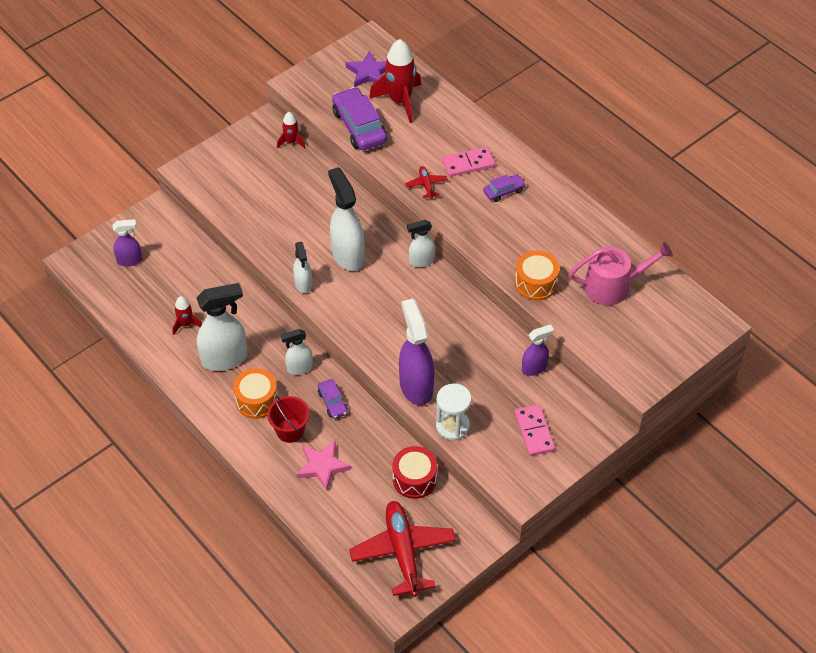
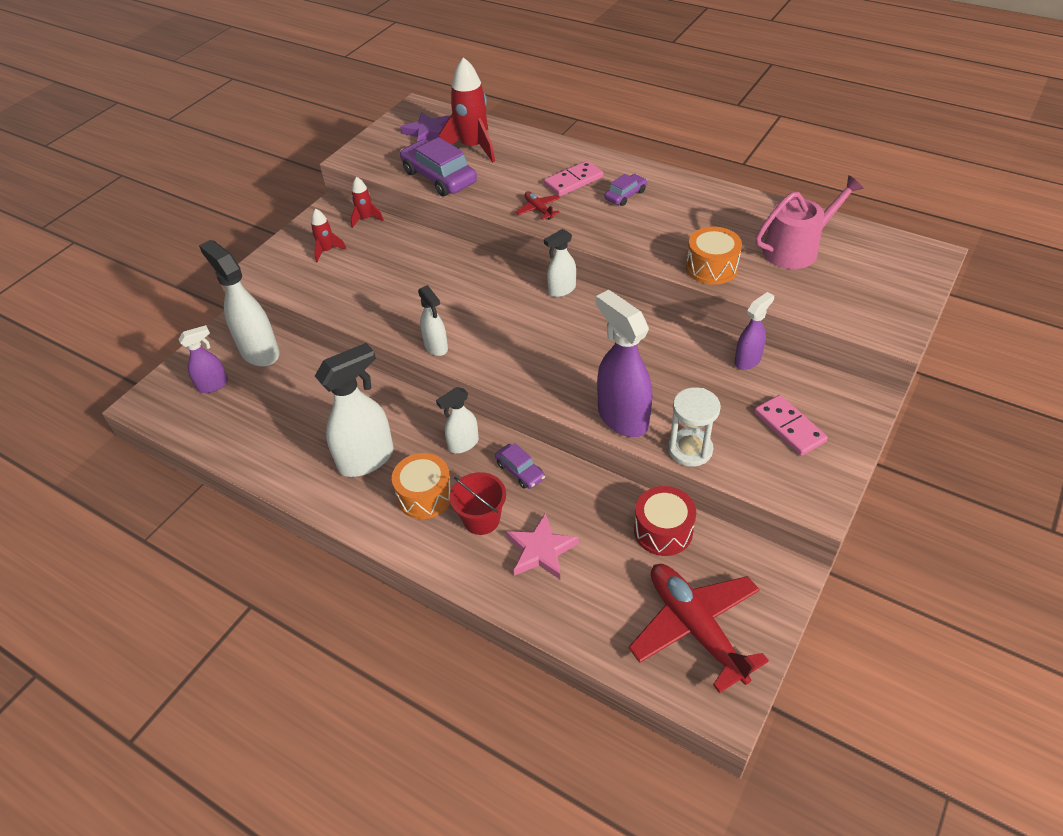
camera: 15 degrees left, 5 degrees down
(186, 324) = (304, 434): red rocket -> red rocket (327, 251)
(347, 255) = (475, 305): white spray bottle -> white spray bottle (259, 352)

